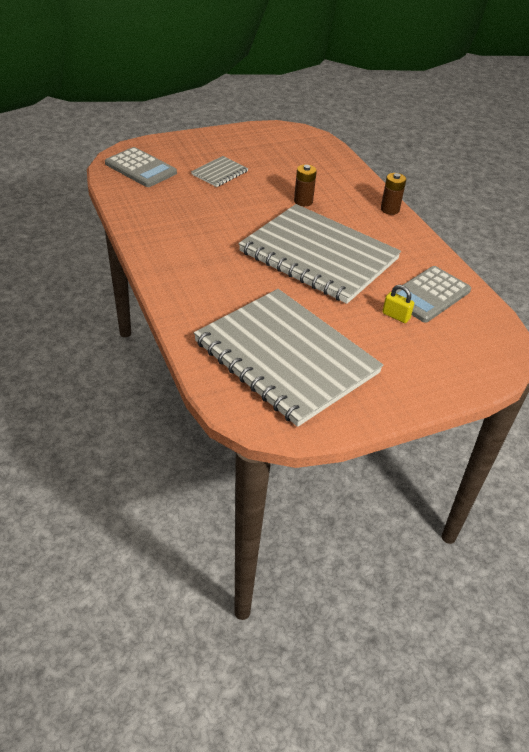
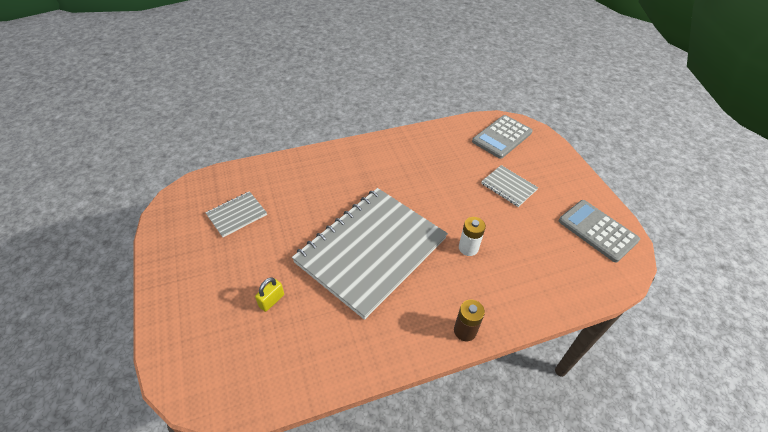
camera: 95 degrees right, 5 degrees up
(286, 357) = (237, 215): grey notebook -> grey notebook, size x0.41
(303, 201) = (468, 248): brown battery -> white battery
(429, 295) = (300, 339): grey calculator -> grey calculator (597, 230)

